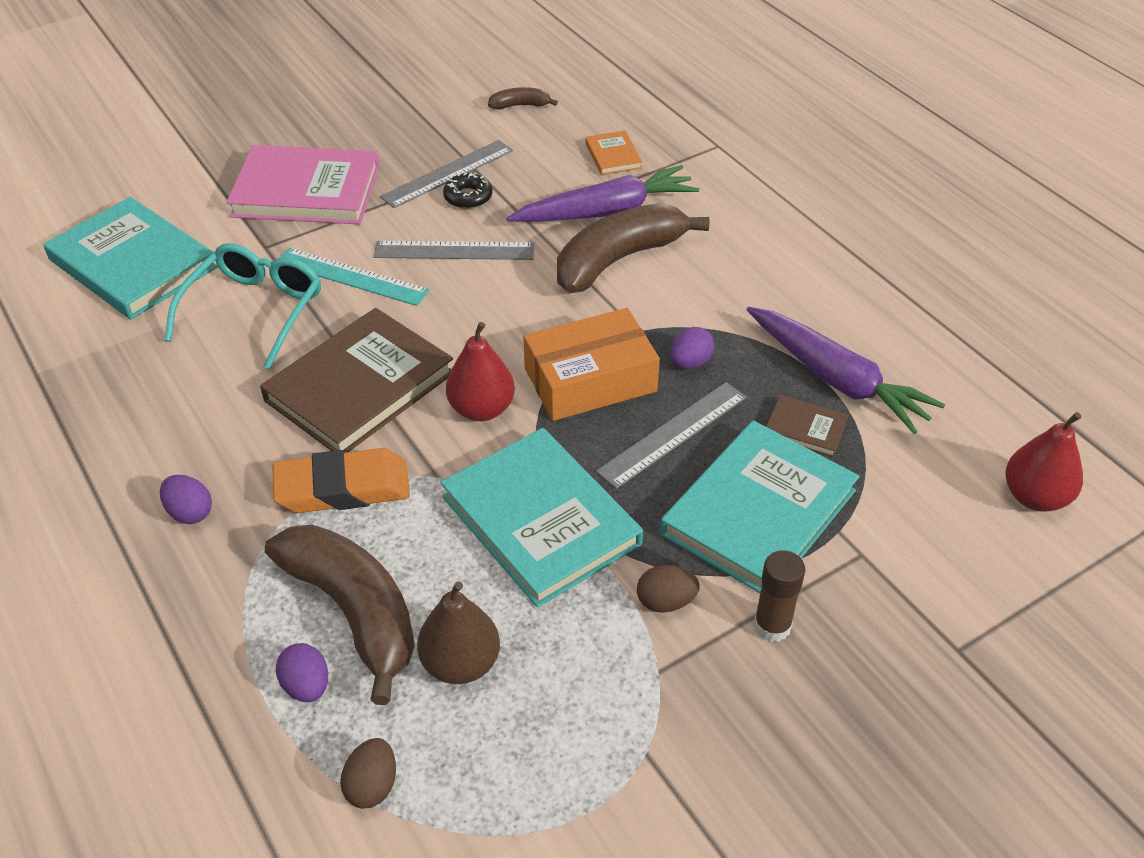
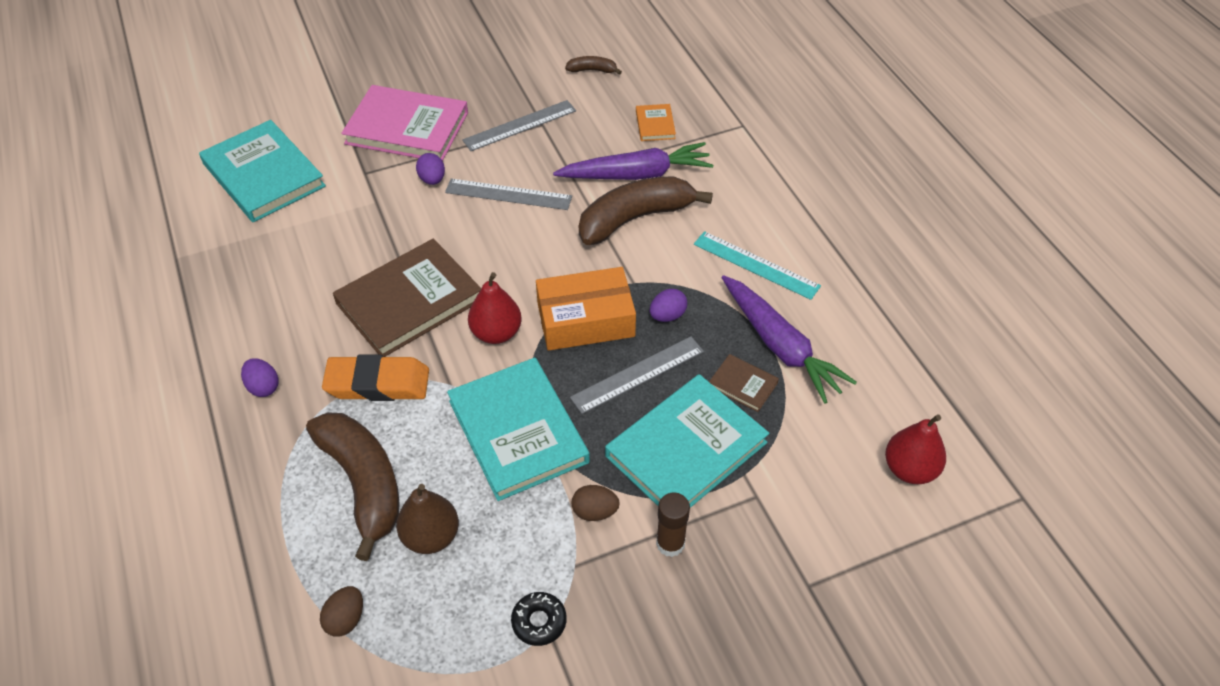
camera: 10 degrees right, 5 degrees up
(255, 310) = (345, 226): turquoise glasses -> none
(306, 686) = (317, 536): purple egg -> purple egg (432, 179)
(351, 277) = (424, 207): turquoise ruler -> turquoise ruler (756, 265)
(468, 197) = (530, 148): black donut -> black donut (539, 622)

